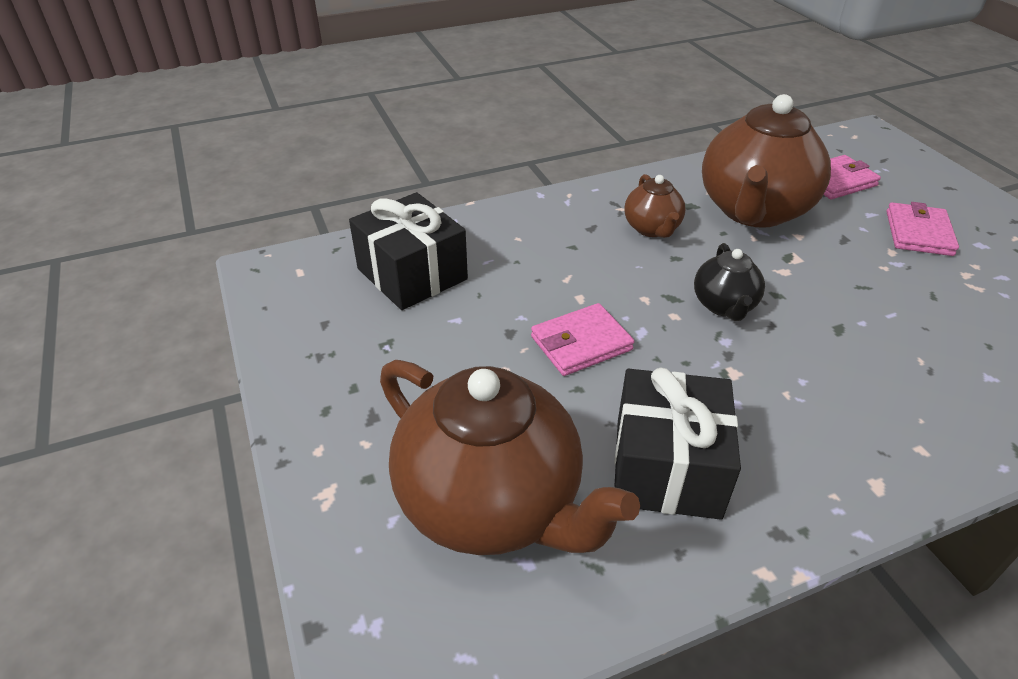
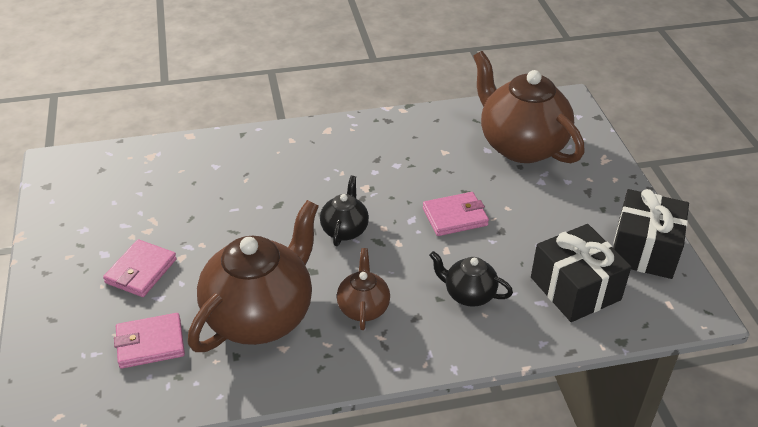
camera: 170 degrees left, 0 degrees up
(540, 253) = (468, 294): none -> black teapot
(666, 467) = (428, 149): black gift -> black gift (644, 250)

